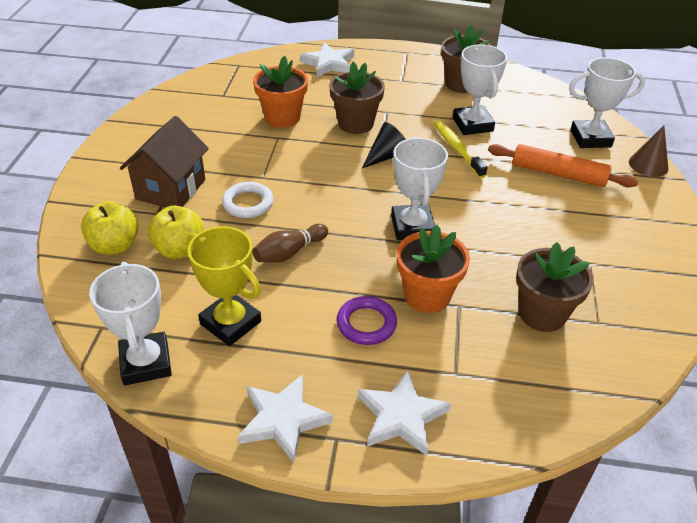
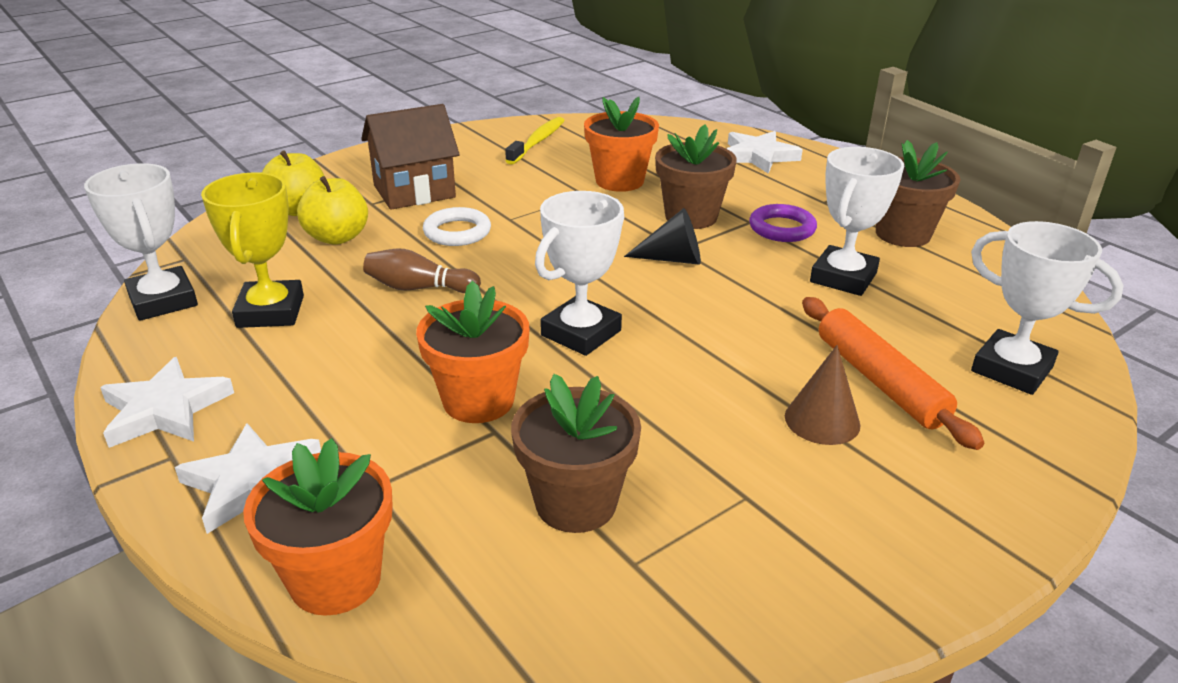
camera: 45 degrees right, 10 degrees down
(146, 363) = (163, 300): white trophy -> white trophy turned 60 degrees counterclockwise
(366, 324) = (374, 385): purple ring -> purple ring (782, 228)
(457, 149) = (776, 290): yellow toothbrush -> yellow toothbrush (537, 142)
(514, 424) = (335, 579): none -> orange flower pot
(648, 165) = (1066, 446): brown cone -> brown cone (822, 420)

